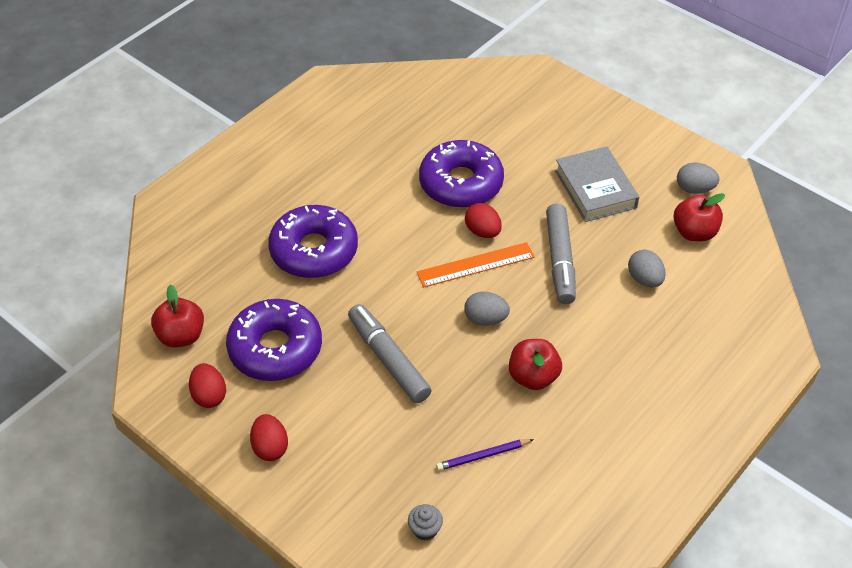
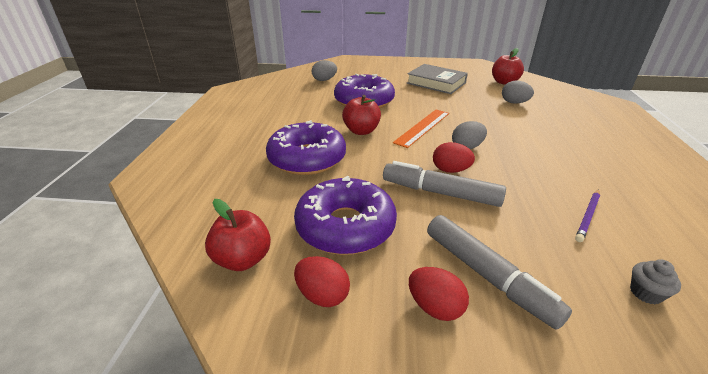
camera: 35 degrees left, 15 degrees down
(482, 231) = (405, 114): red egg -> red egg (450, 170)
(533, 377) = (538, 161): red apple -> red apple (361, 131)
(560, 260) = (463, 110): grey marker -> grey marker (487, 275)
(694, 189) = (478, 71): grey egg -> grey egg (324, 80)

